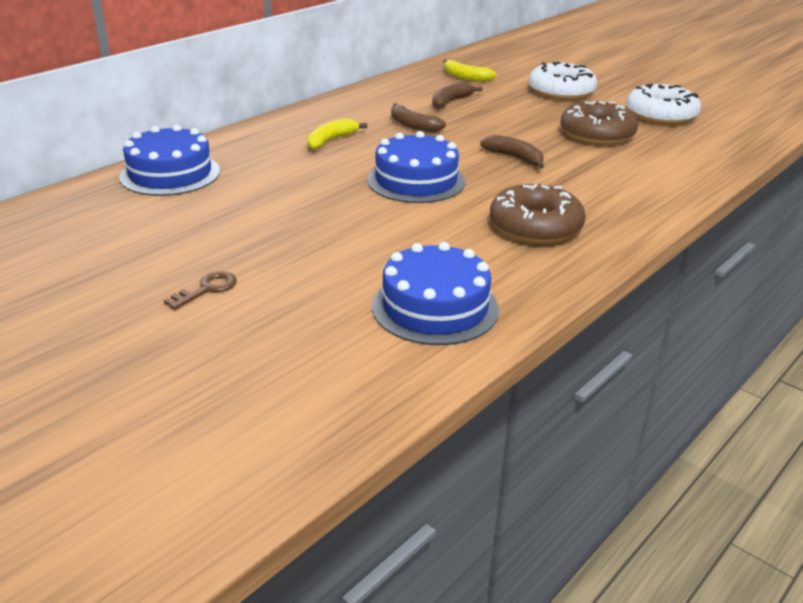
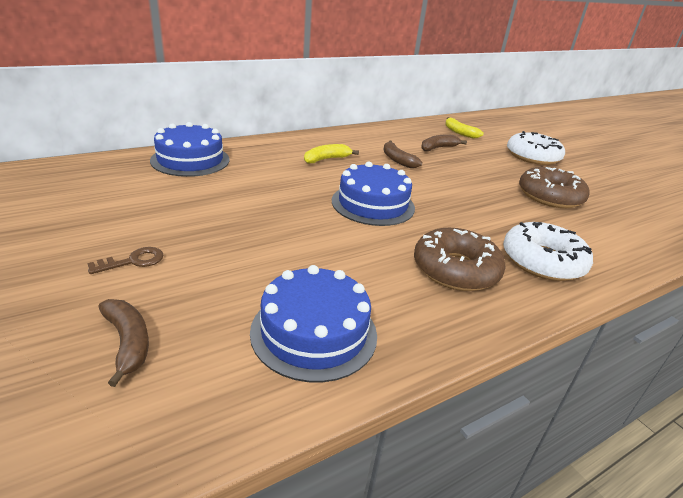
camera: 15 degrees right, 0 degrees up
(515, 158) = (468, 202): brown banana -> brown banana (128, 342)
(661, 115) = (615, 191): white donut -> white donut (542, 261)

